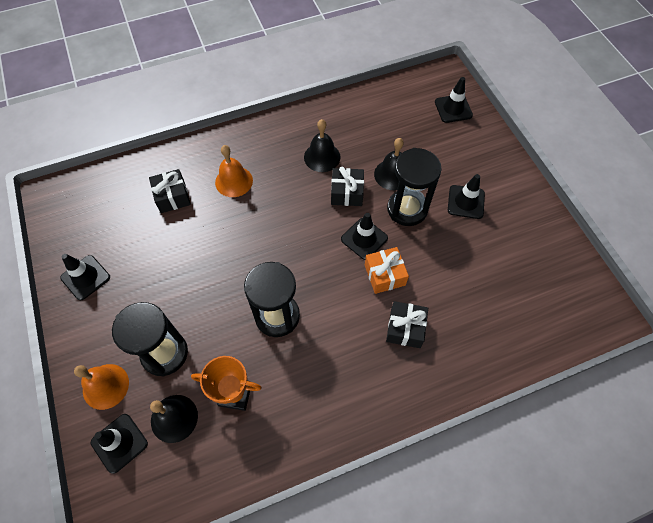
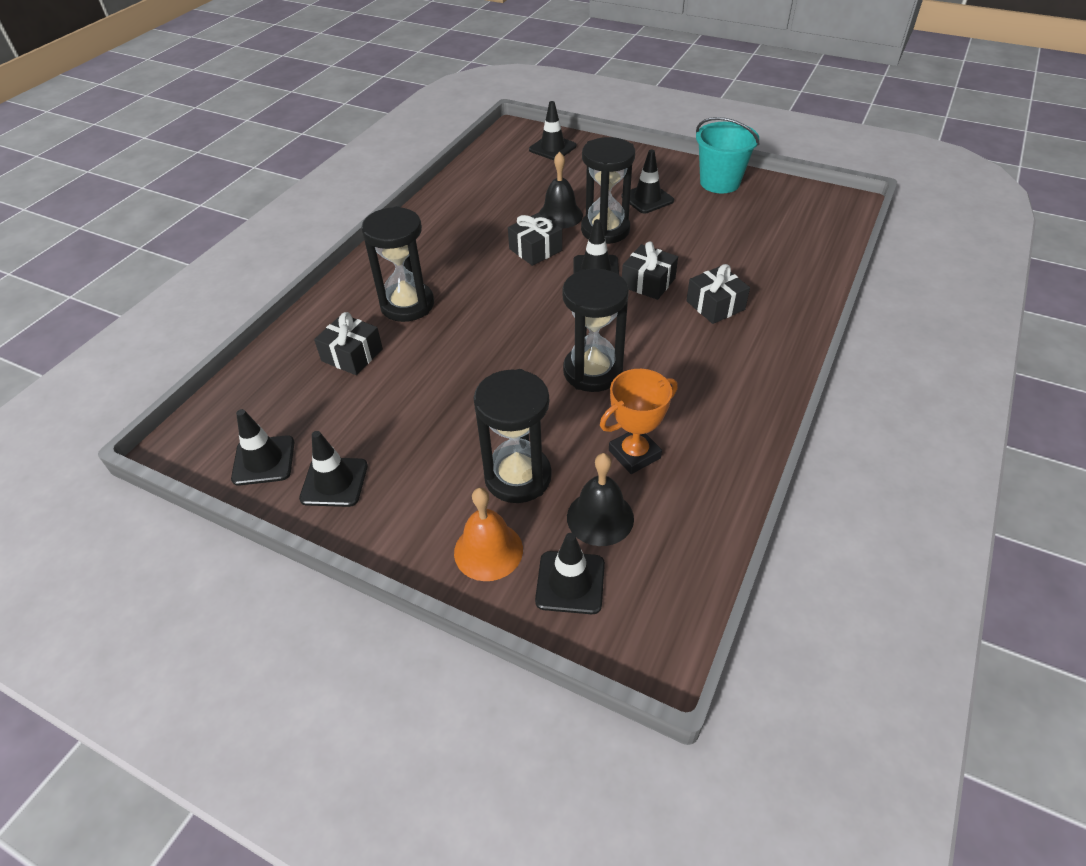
camera: 40 degrees left, 15 degrees down
(71, 235) = (263, 460): none -> black traffic cone
(234, 181) = (407, 305): orange bell -> black hourglass
(322, 157) = (476, 239): black bell -> none
(384, 275) = (648, 282): orange gift -> black gift
(535, 225) = (720, 182): none -> turquoise bucket

